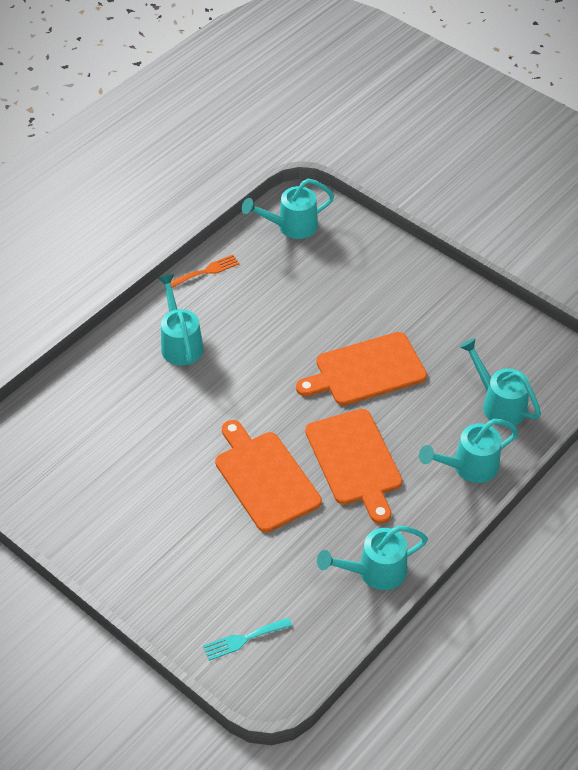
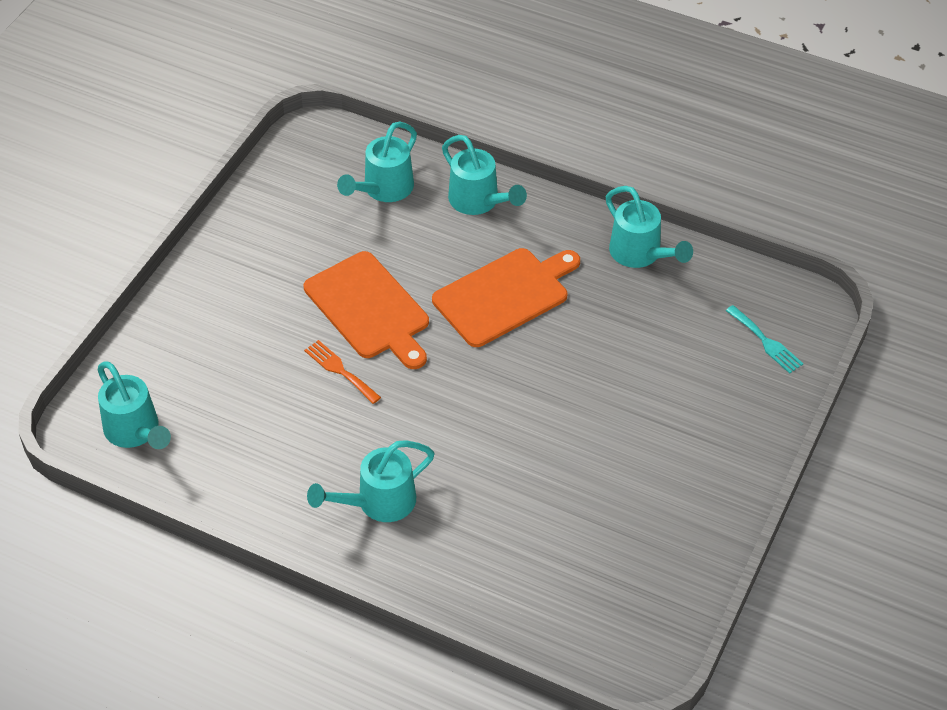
camera: 105 degrees left, 0 degrees up
(207, 271) = (241, 506): orange fork -> orange fork (340, 370)
(265, 478) = (557, 369): orange cutting board -> none

